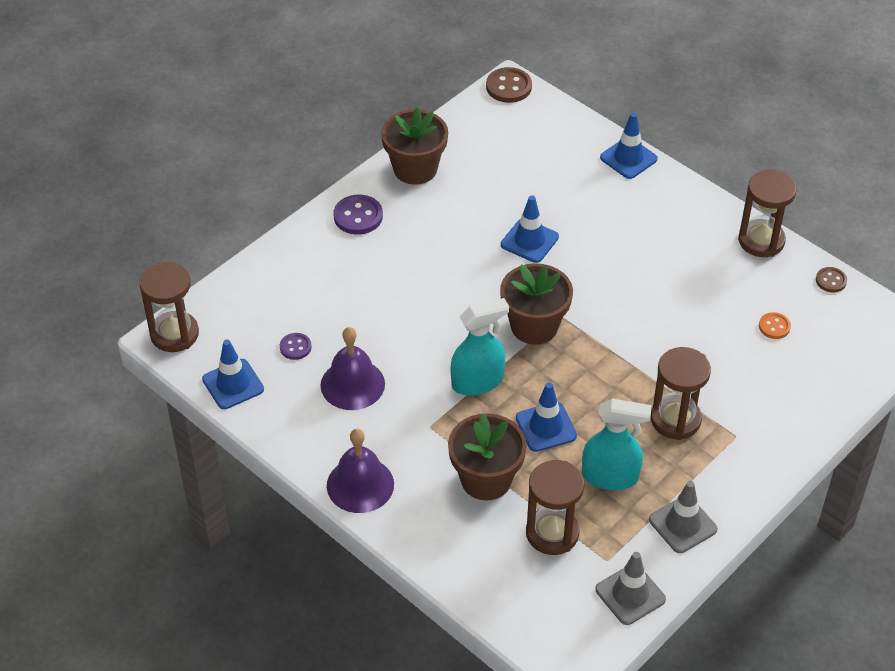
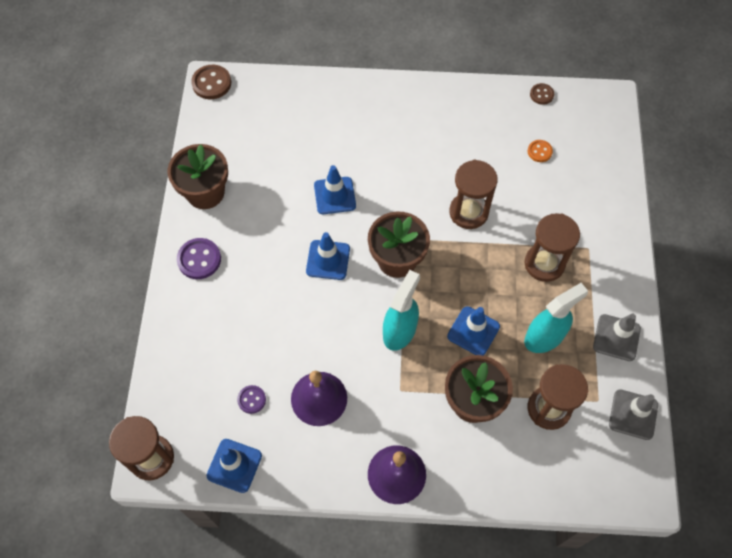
camera: 40 degrees left, 15 degrees up
(628, 158) = (341, 87): blue traffic cone -> blue traffic cone (328, 260)
(761, 241) = (477, 94): brown hourglass -> brown hourglass (468, 212)

